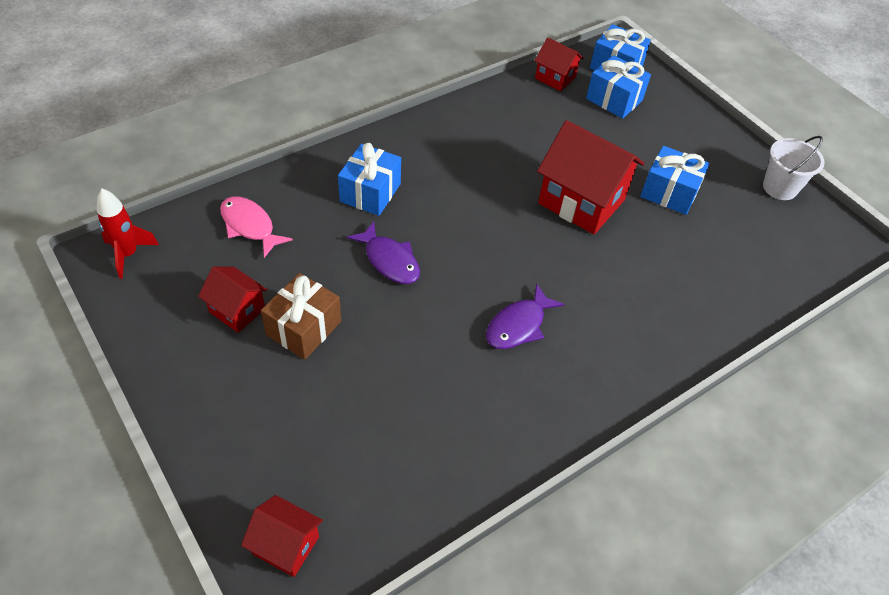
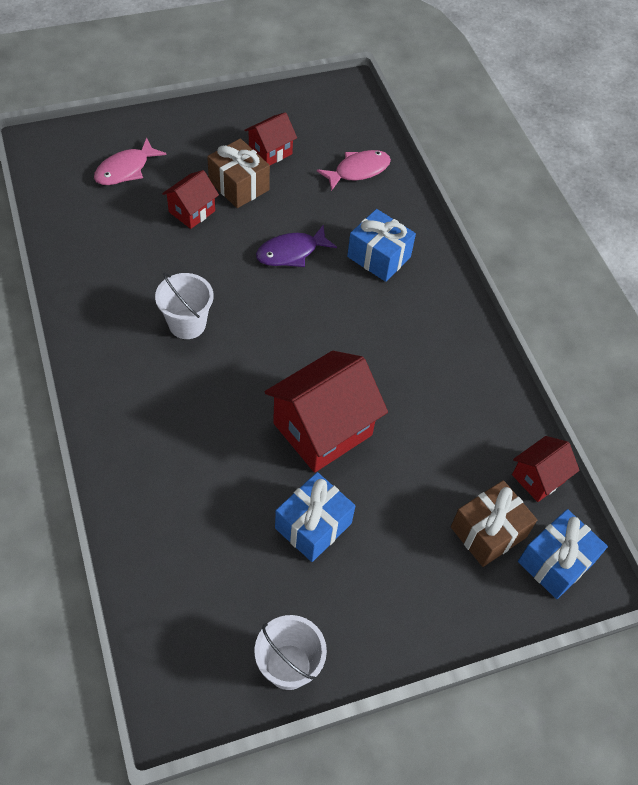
camera: 105 degrees right, 5 degrees up
(128, 254) = (347, 101): red rocket -> none
(286, 545) = (68, 148): red house -> red house (192, 211)
(308, 457) = (125, 169): none -> pink fish
(518, 325) = (187, 324): purple fish -> white bucket
(614, 99) = (488, 532): blue gift -> brown gift

